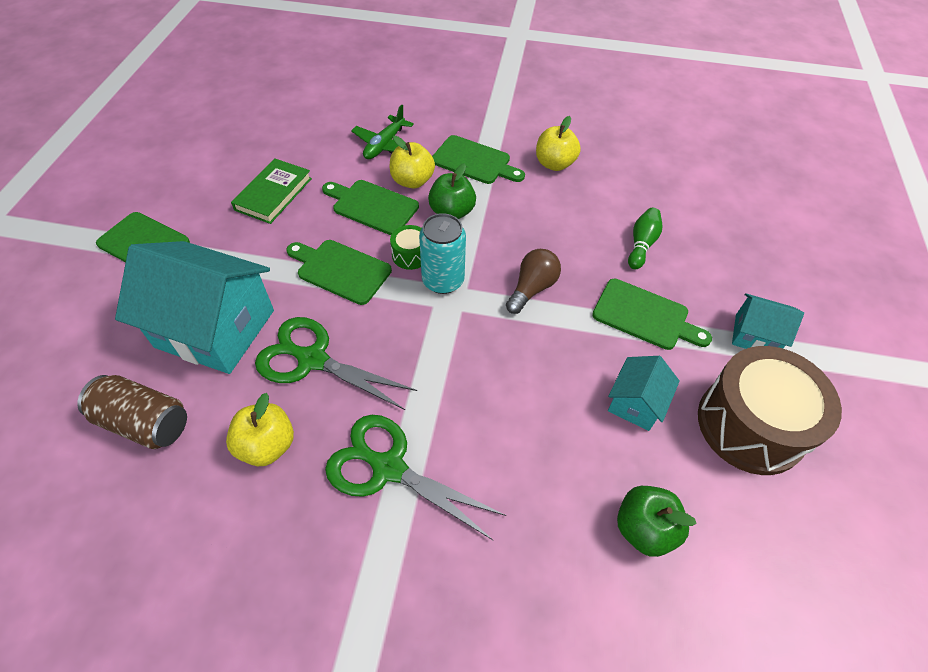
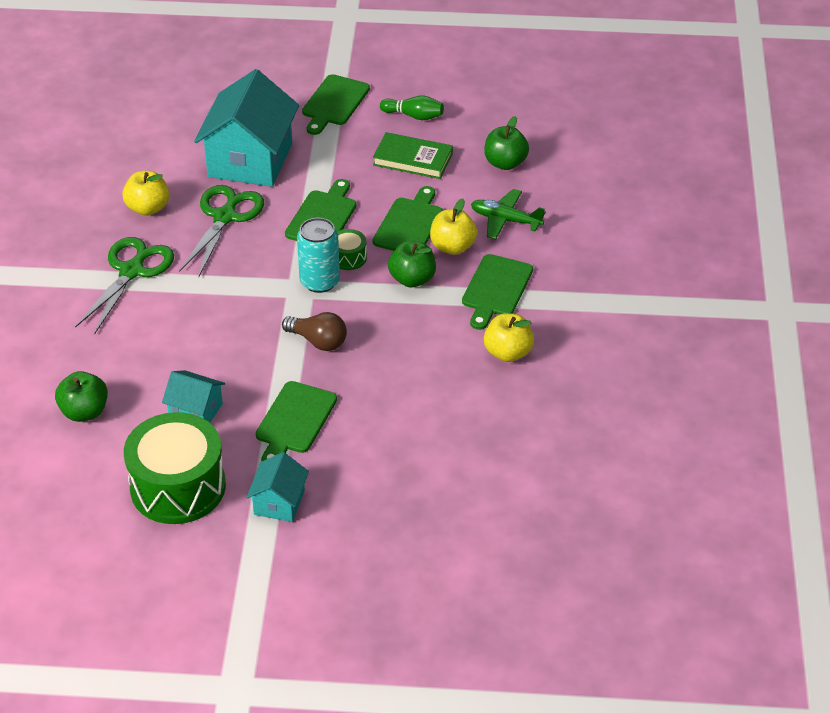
camera: 85 degrees right, 10 degrees down
(145, 422) = (164, 147): brown can -> none
(305, 136) = (505, 163): none -> green apple
(641, 244) = (391, 422): green bowling pin -> green bowling pin (414, 116)
(750, 425) = (178, 487): brown drum -> green drum

